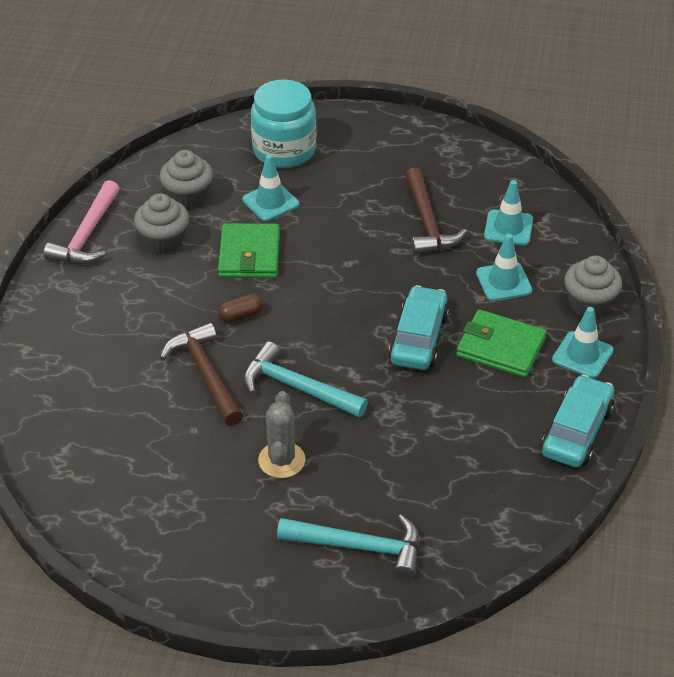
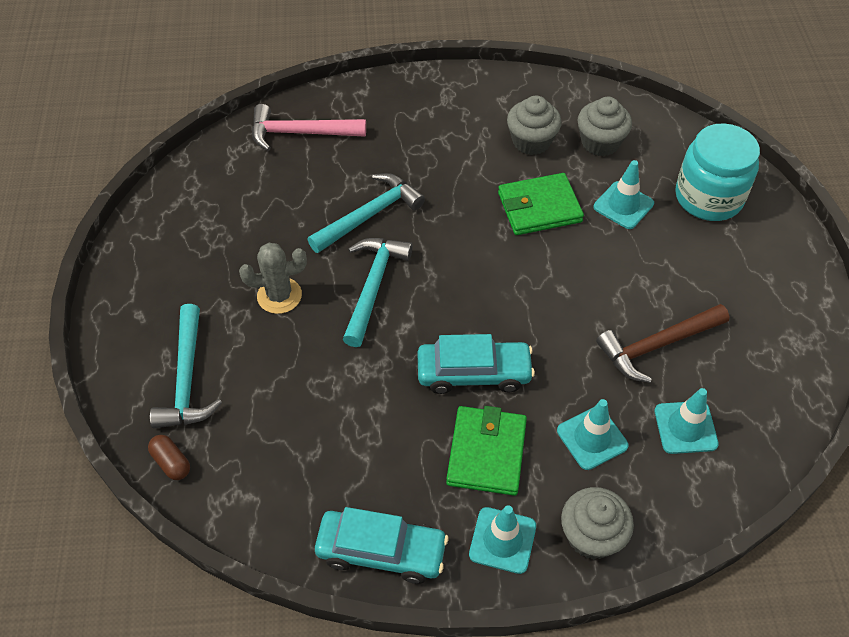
camera: 75 degrees right, 10 degrees up
(87, 235) = (516, 89): pink hammer -> pink hammer (301, 133)
(206, 375) = (369, 215): brown hammer -> turquoise hammer
(241, 315) = (454, 221): brown capsule -> brown capsule (171, 462)

